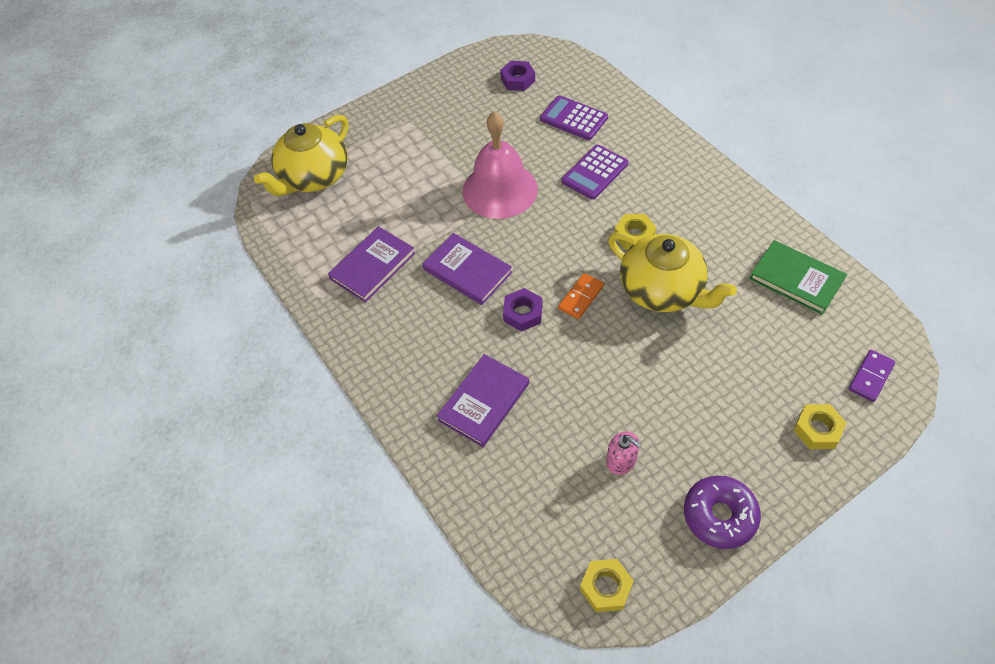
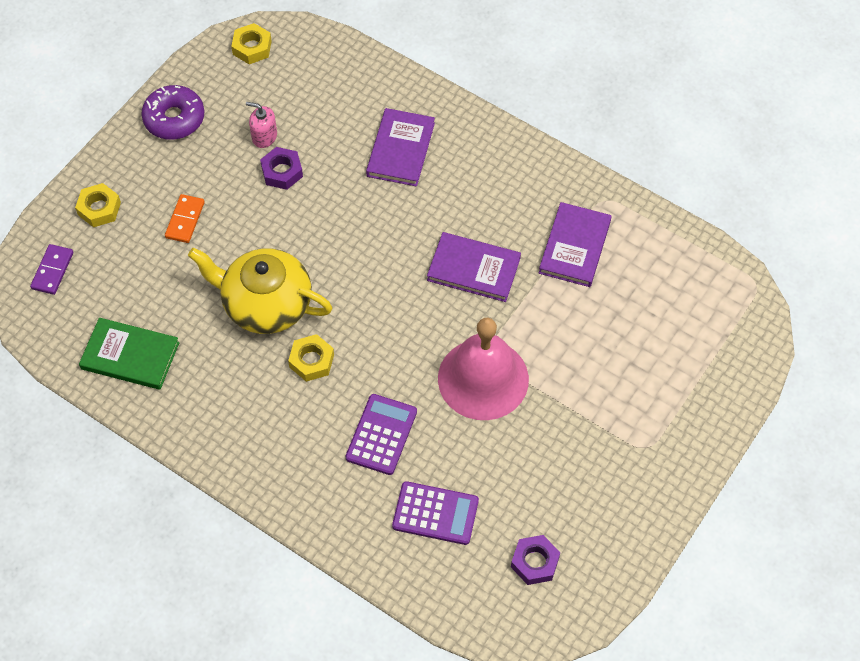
camera: 155 degrees right, 5 degrees up
(314, 177) = (707, 335): yellow teapot -> none
(523, 313) = (398, 240): purple nut -> purple nut (282, 172)
(581, 297) = (346, 273): orange domino -> orange domino (185, 220)

